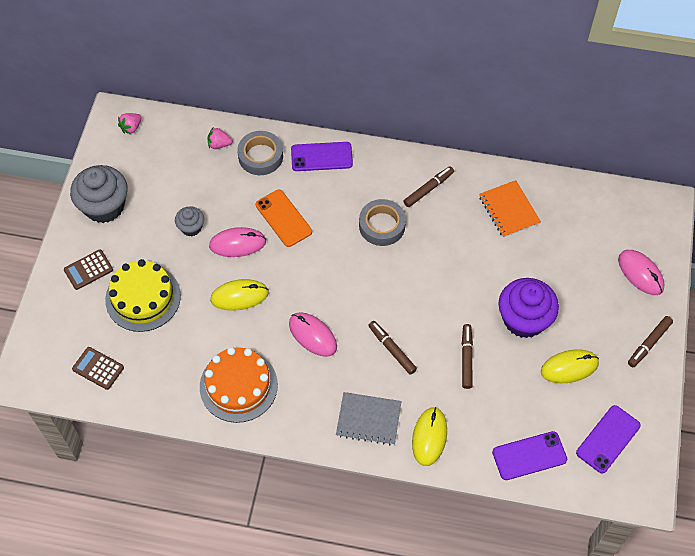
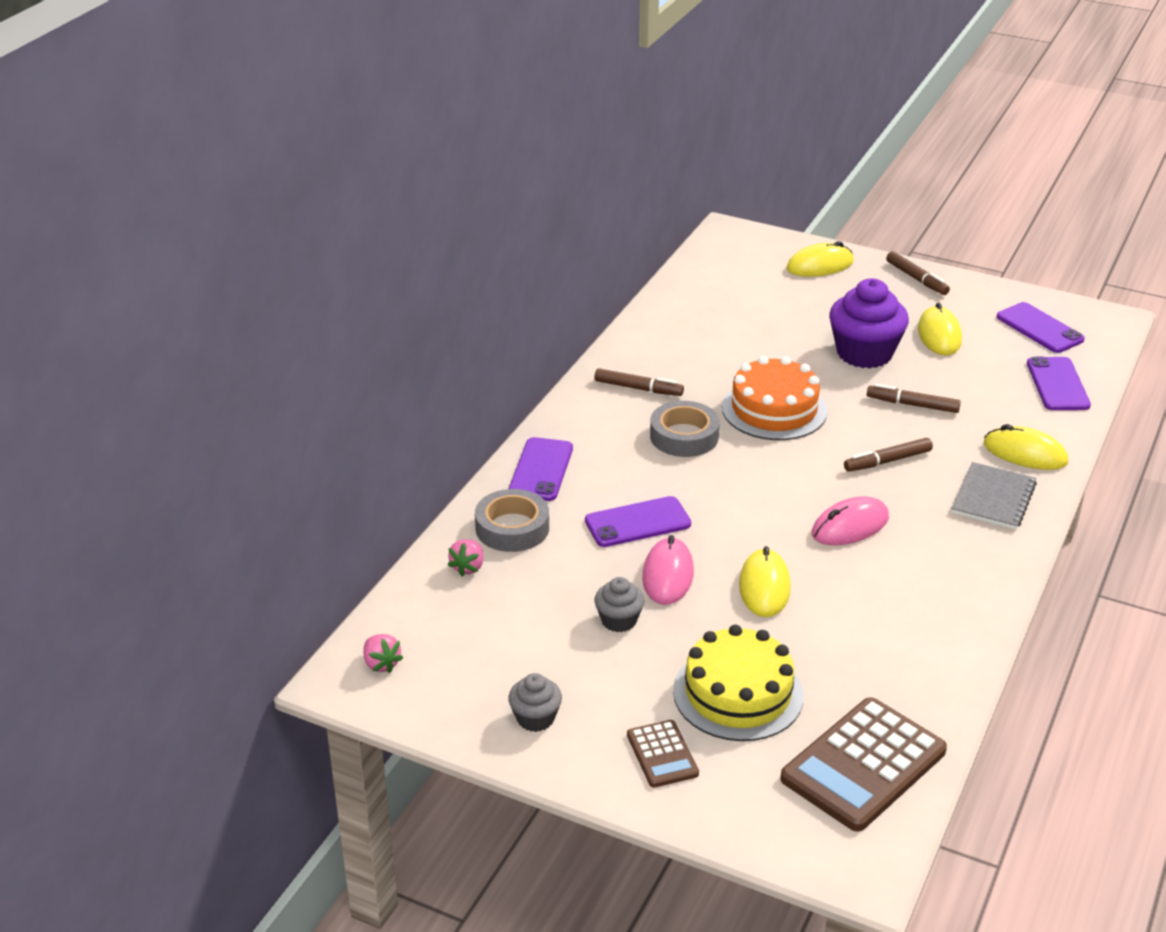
camera: 75 degrees left, 25 degrees down
(98, 368) = (863, 765): brown calculator -> brown calculator, size x1.94
(104, 206) = (535, 718): grey cupcake -> grey cupcake, size x0.52
(238, 385) = (922, 610): orange cake -> orange cake (774, 409)
(283, 218) = (637, 522): orange phone -> purple phone
(428, 189) = (638, 388): brown marker -> brown marker turned 135 degrees clockwise
(509, 210) = (696, 334): orange notebook -> none
(640, 273) = (820, 265): pink mouse -> yellow mouse

